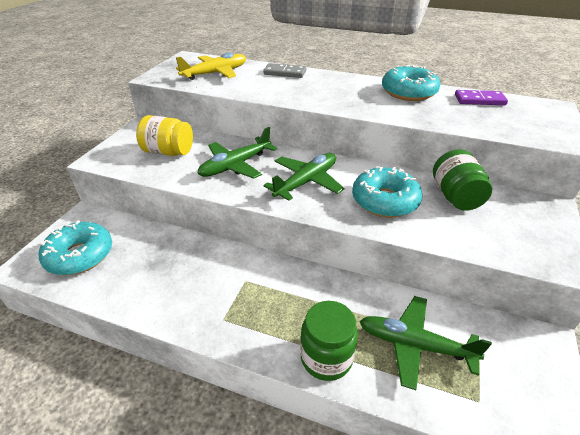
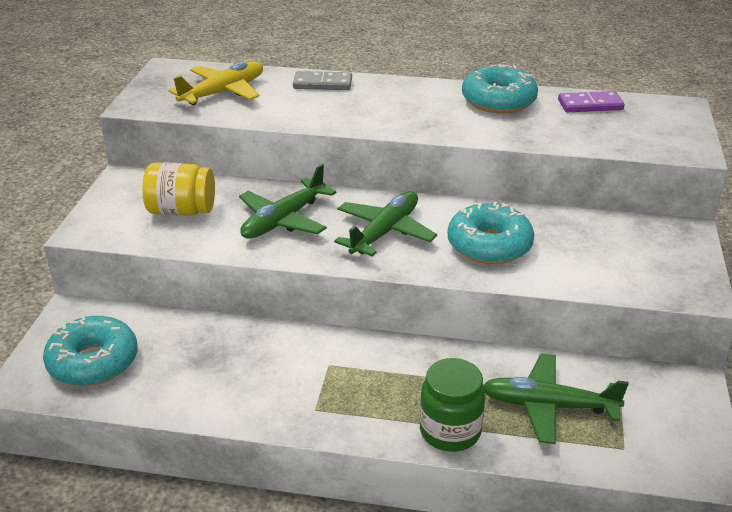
camera: 10 degrees left, 5 degrees down
(455, 196) = (574, 231): green jar -> none

